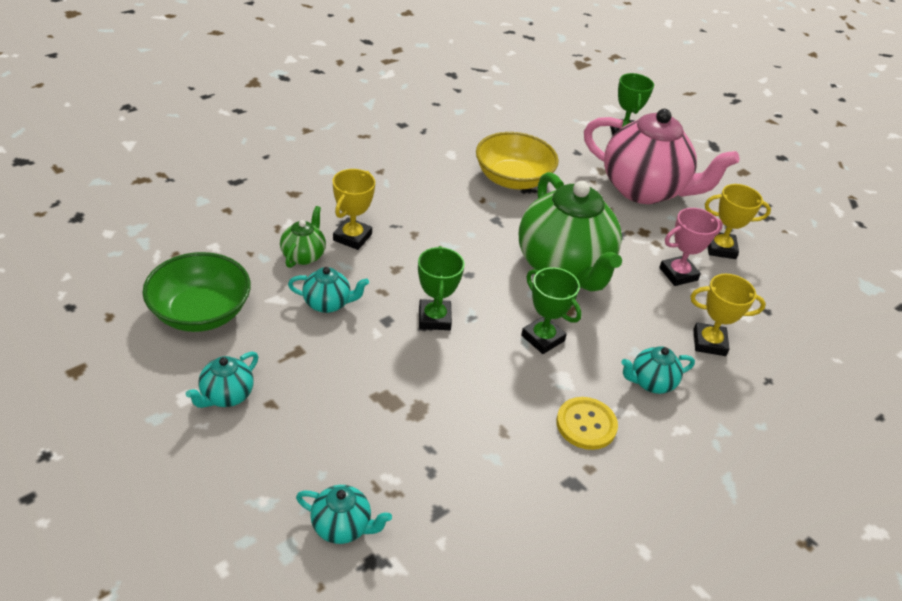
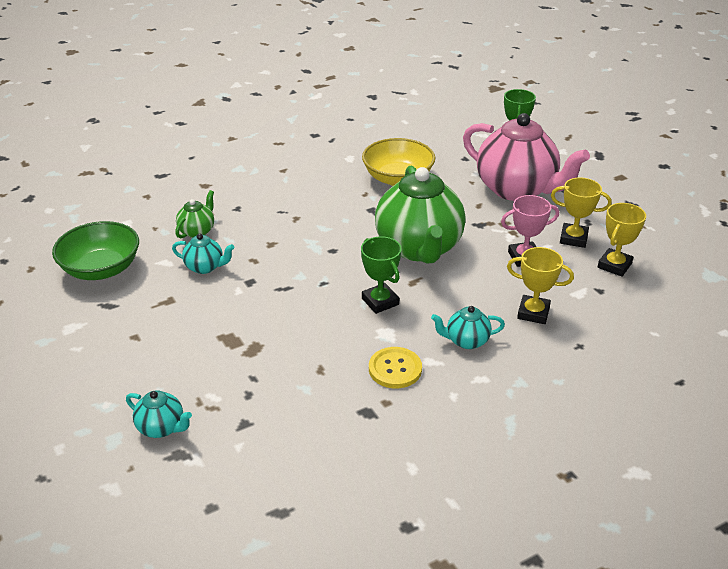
camera: 15 degrees right, 5 degrees down
(226, 396) = (102, 329): turquoise teapot -> none
(352, 237) = (242, 219): yellow trophy -> yellow trophy (614, 265)
(434, 318) = (291, 282): green trophy -> none

